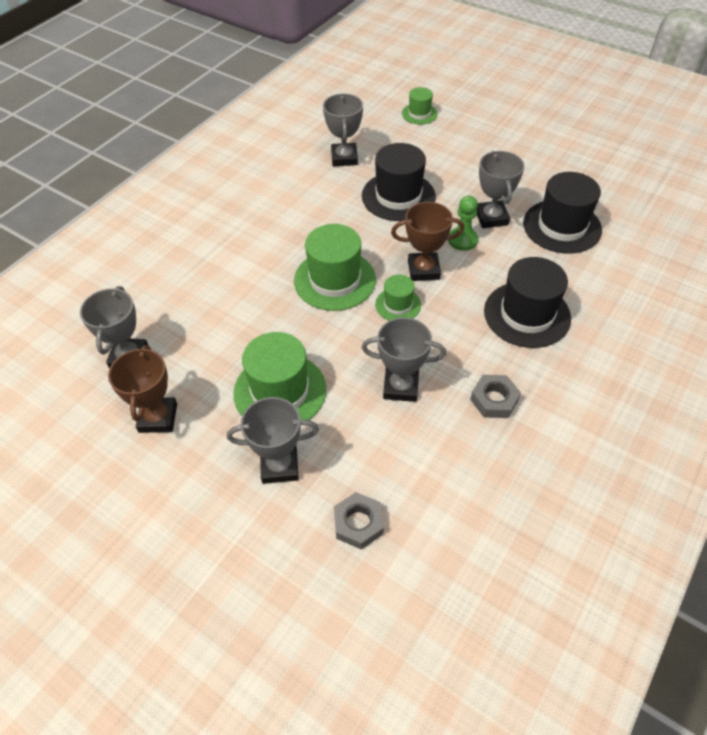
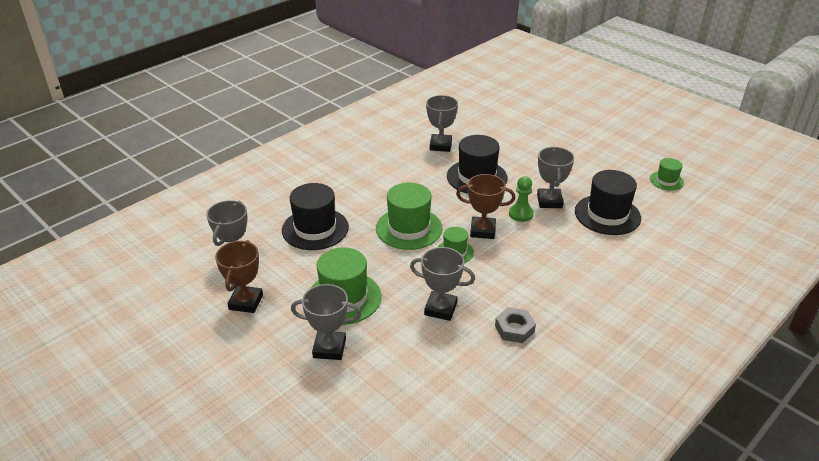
camera: 10 degrees right, 15 degrees down
(358, 523) = (380, 396): grey nut -> none
(419, 114) = (510, 122): green hat -> green hat (666, 181)
(527, 314) = (559, 273): black hat -> black hat (315, 229)

